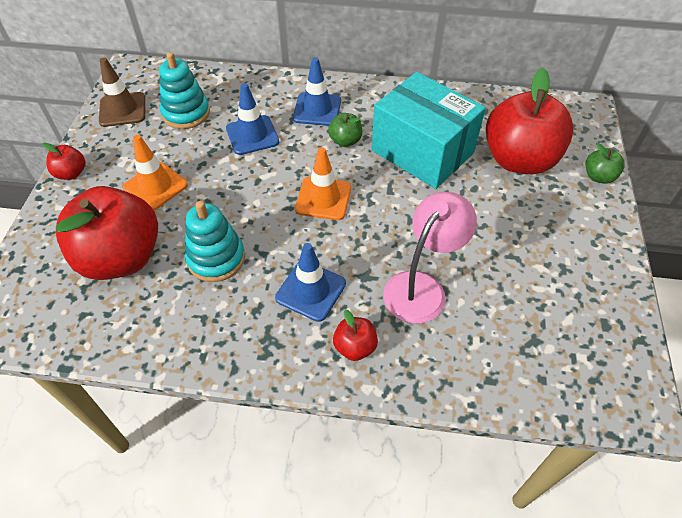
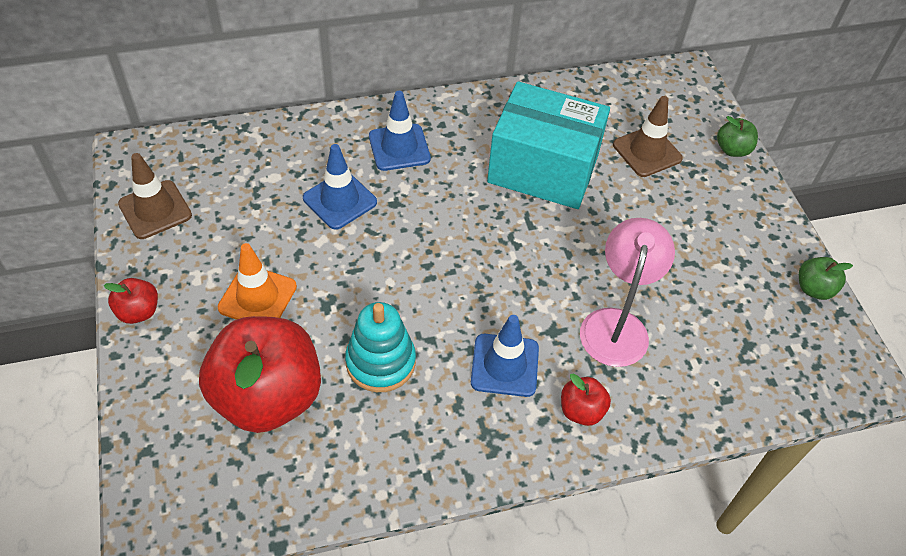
camera: 25 degrees left, 0 degrees up
(186, 113) = (241, 193): turquoise stacking toy -> none
(323, 198) = (463, 255): orange traffic cone -> none
(345, 141) = (452, 178): green apple -> green apple (814, 289)
(519, 160) = (647, 152): red apple -> brown traffic cone

